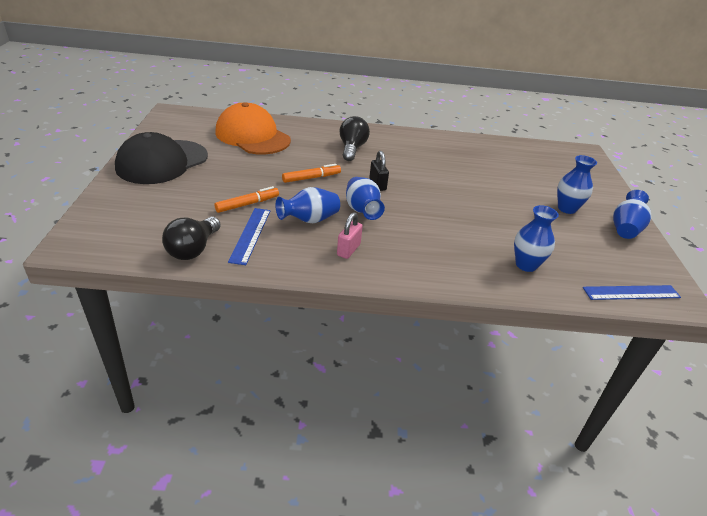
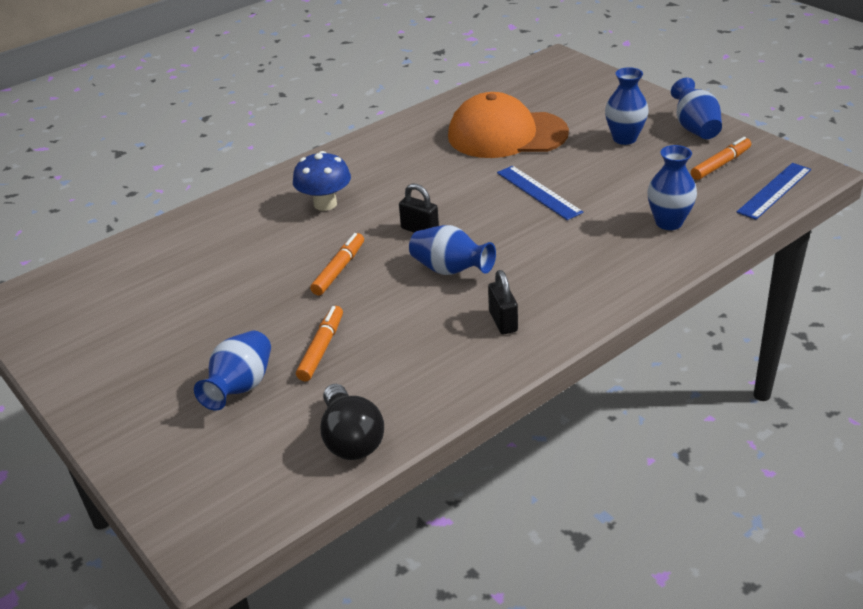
camera: 35 degrees left, 0 degrees up
(162, 162) = (125, 372): black cap -> none
(250, 235) = (383, 379): blue ruler -> blue ruler (538, 192)
(252, 136) = (180, 264): orange cap -> orange cap (506, 134)
(309, 220) = (415, 318): blue vase -> blue vase (240, 387)
(348, 250) = (503, 321): pink padlock -> black padlock
(352, 148) = (325, 204): black light bulb -> blue mushroom
(613, 256) = (720, 164): none -> orange marker

